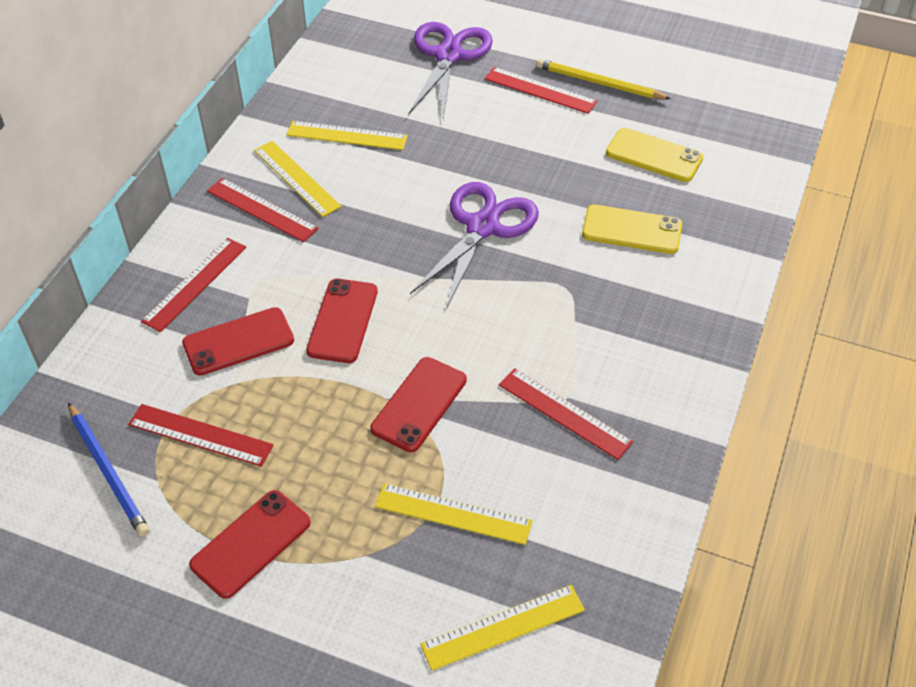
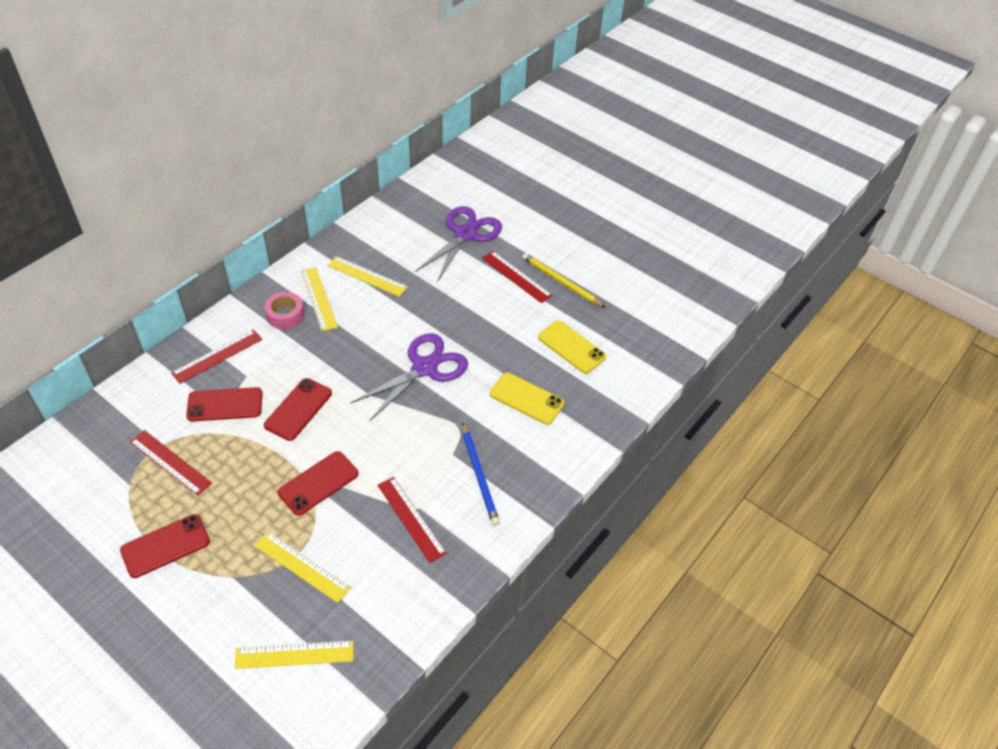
camera: 15 degrees right, 0 degrees up
(108, 471) = (103, 469): blue pencil -> blue pencil (479, 475)
(262, 209) = (285, 315): red ruler -> pink tape

